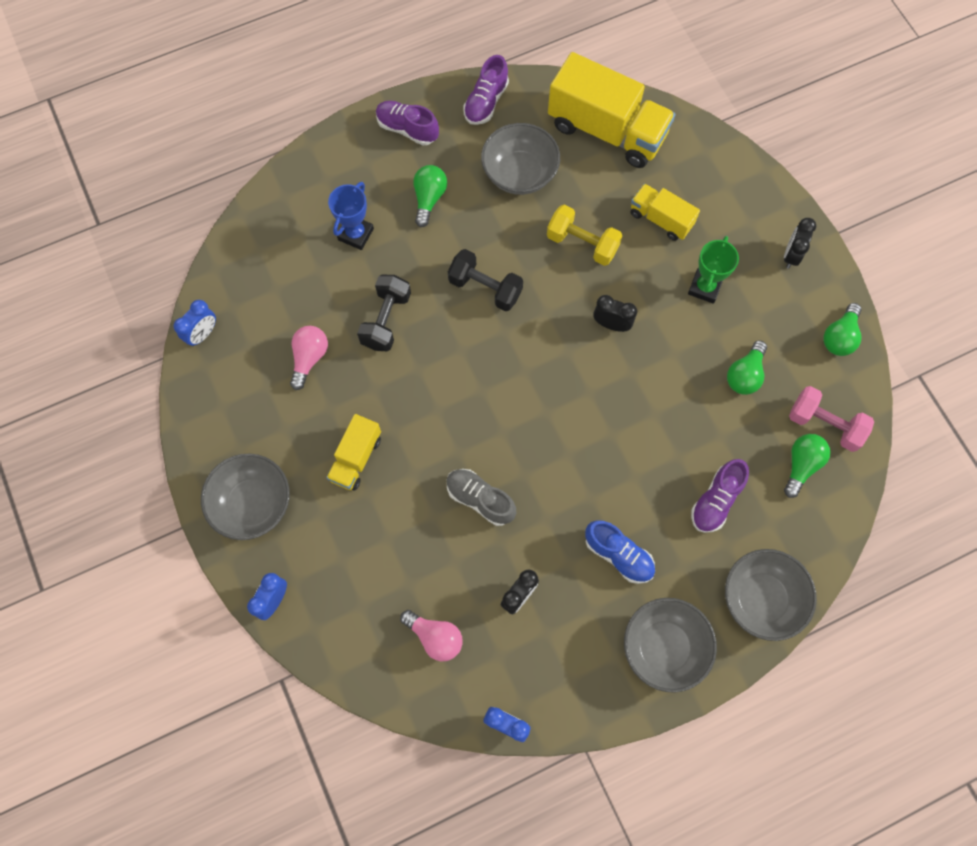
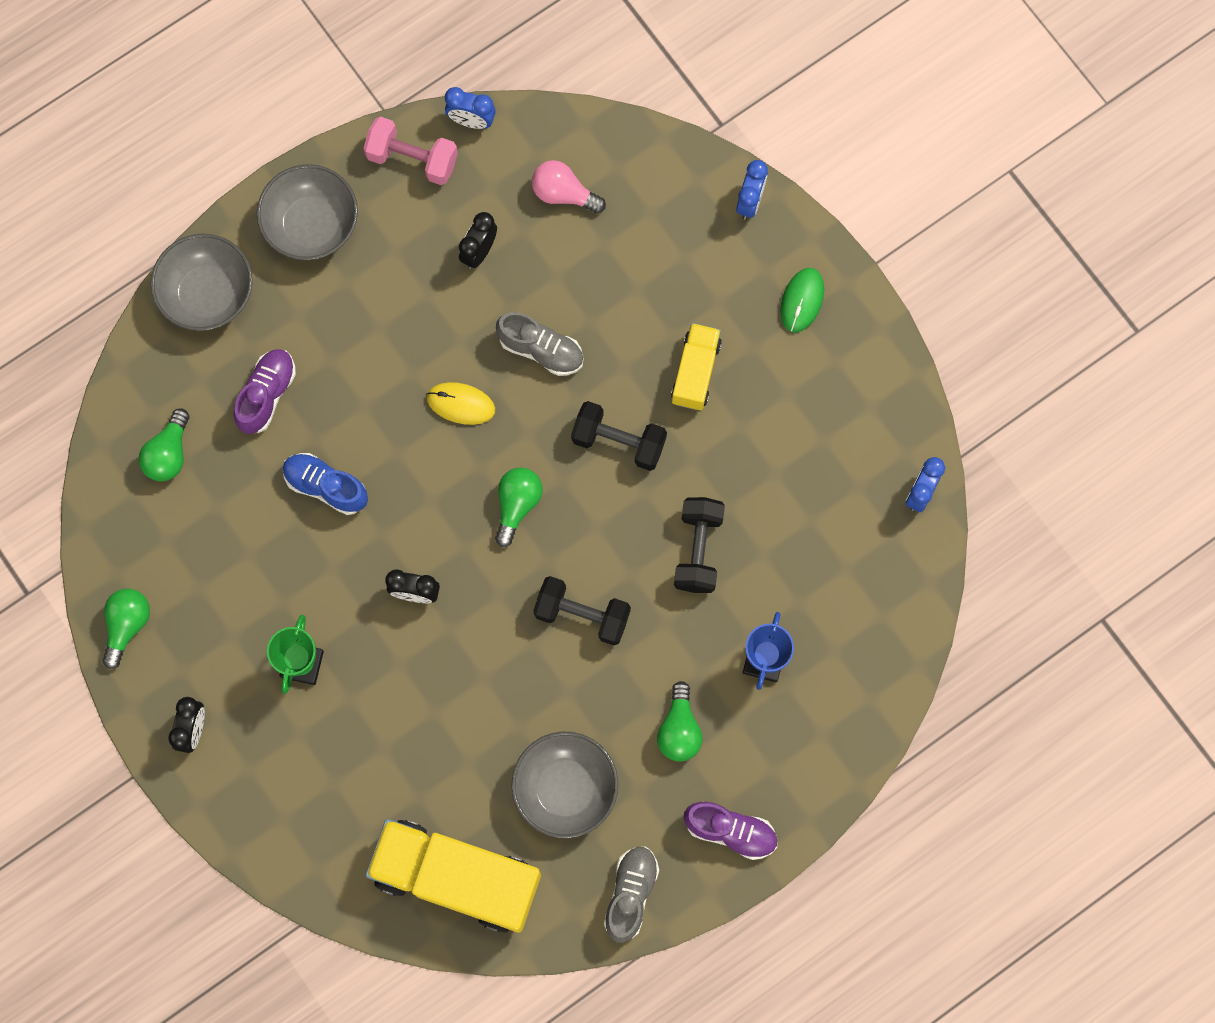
camera: 170 degrees right, 5 degrees up
(252, 503) = (802, 300): grey bowl -> green mouse
(309, 358) = (781, 484): pink light bulb -> none
(431, 413) = (618, 441): none -> black dumbbell
(486, 102) = (630, 894): purple shoe -> grey shoe
(554, 465) = (461, 404): none -> yellow mouse
(582, 243) = (467, 699): yellow dumbbell -> none
(618, 555) = (373, 314): blue shoe -> blue shoe (326, 486)
(660, 219) = (368, 752): yellow truck -> none
(745, 375) = (243, 555): green light bulb -> green light bulb (517, 505)
(824, 424) = (142, 508): pink dumbbell -> pink dumbbell (412, 159)

